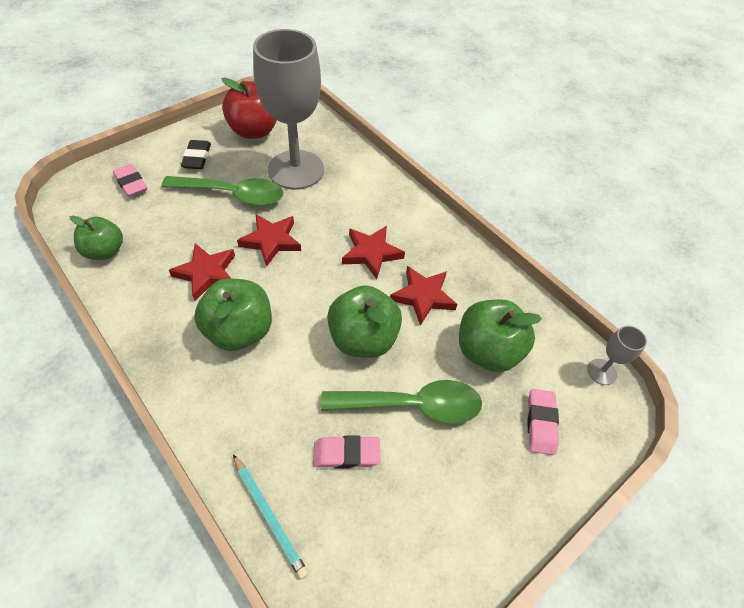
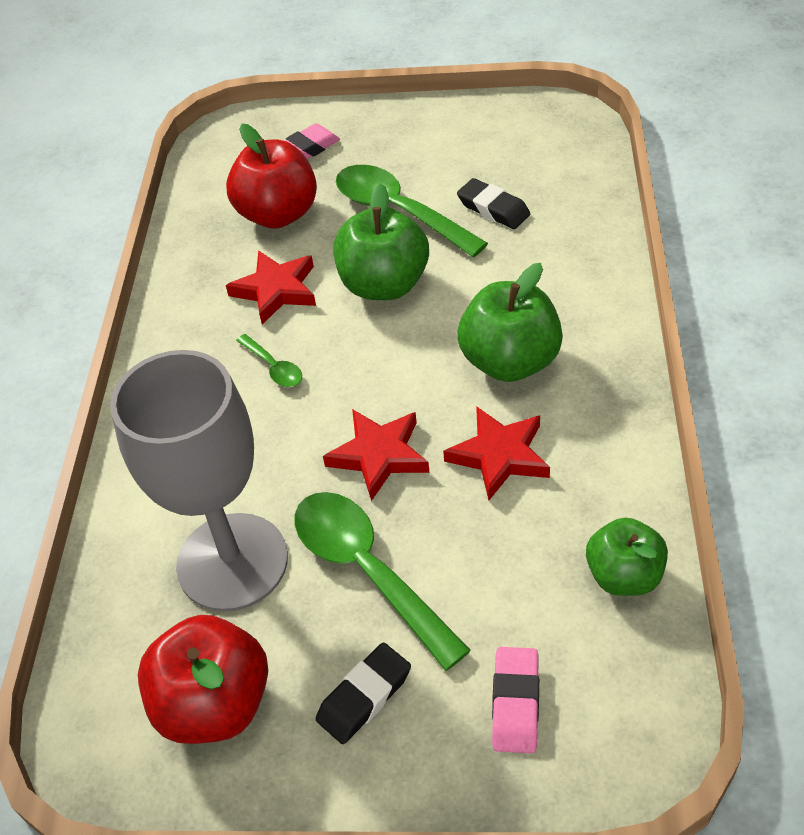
camera: 130 degrees left, 5 degrees down
(269, 516) = (595, 203): turquoise pencil -> none
(346, 454) = (493, 209): pink eraser -> black eraser
(371, 253) = (274, 367): red star -> green spoon
(487, 350) = (278, 214): green apple -> red apple
(601, 371) = (205, 152): grey goblet -> none

